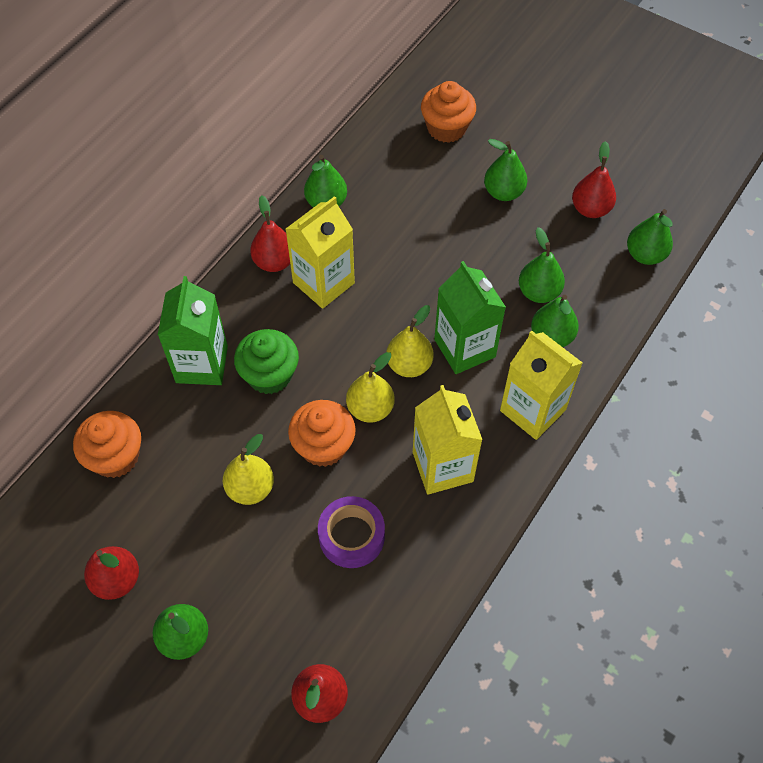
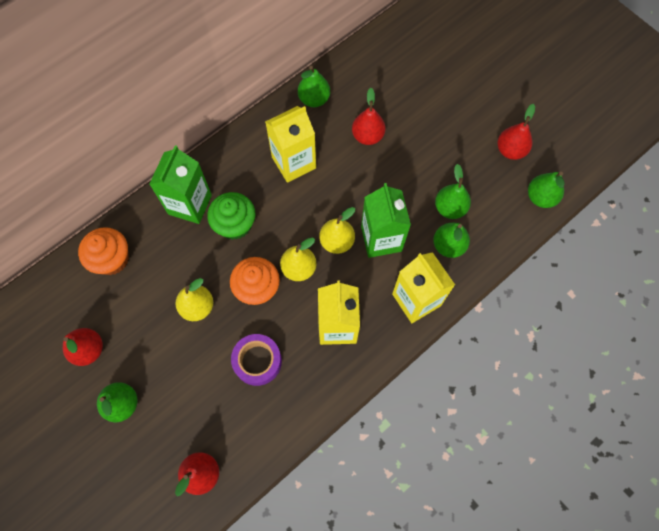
camera: 15 degrees right, 10 degrees up
(274, 262) = (263, 137): red pear -> red pear (367, 136)
(446, 128) = (421, 59): orange cupcake -> none
(503, 192) = (448, 121): green pear -> none

